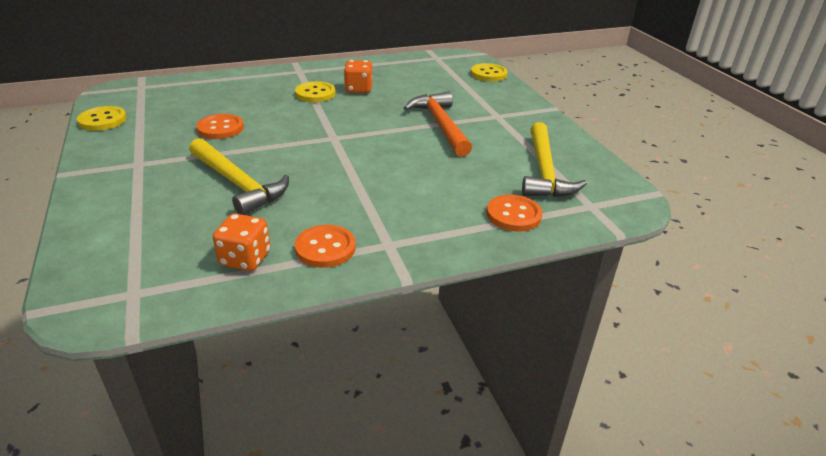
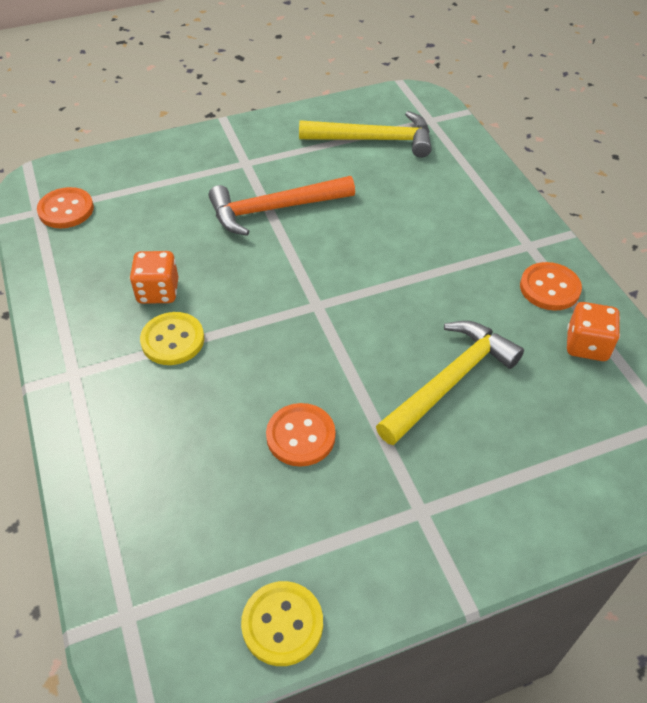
camera: 90 degrees left, 15 degrees up
(488, 74) = (111, 162): yellow button -> none
(513, 215) = (458, 165): orange button -> orange button (66, 210)

